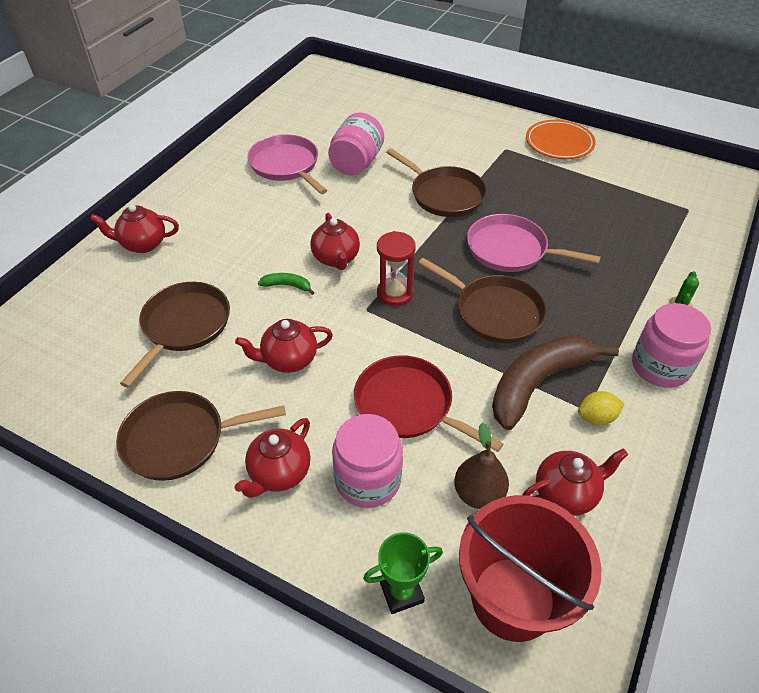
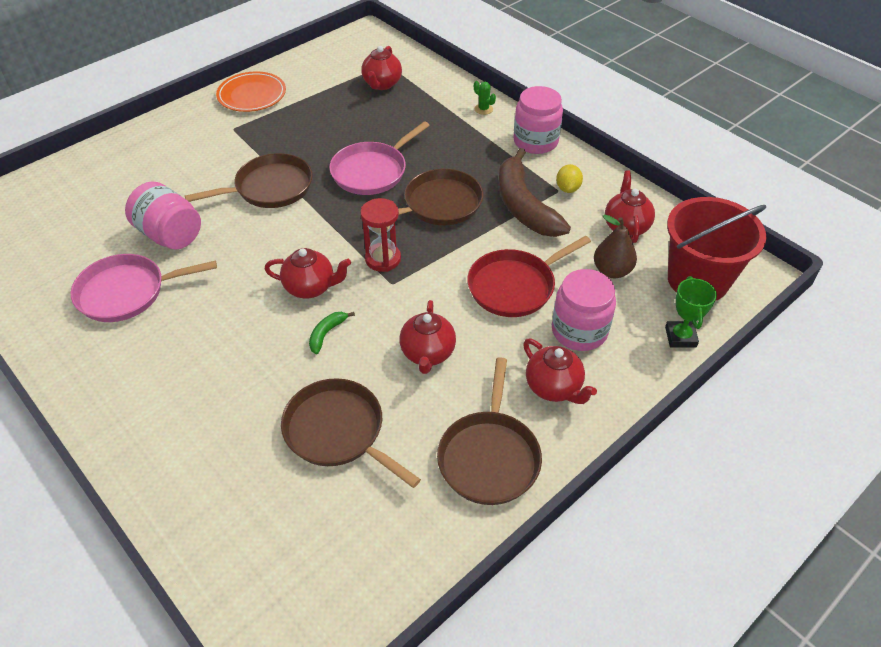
camera: 70 degrees left, 0 degrees up
(143, 244) = (174, 454): red teapot -> red teapot (382, 84)

